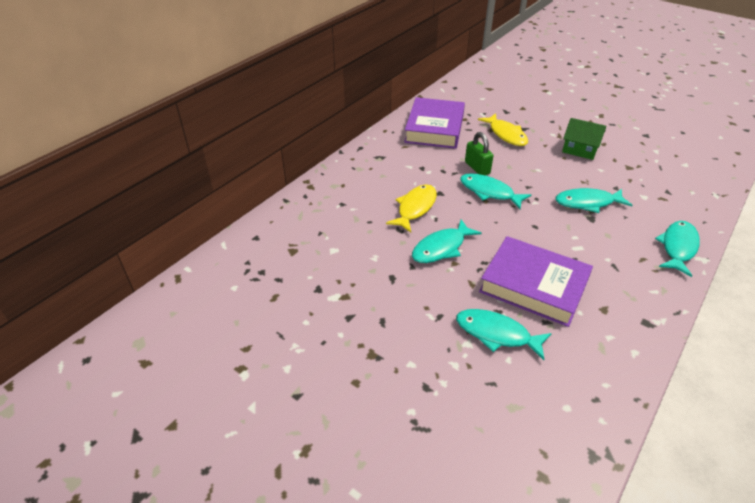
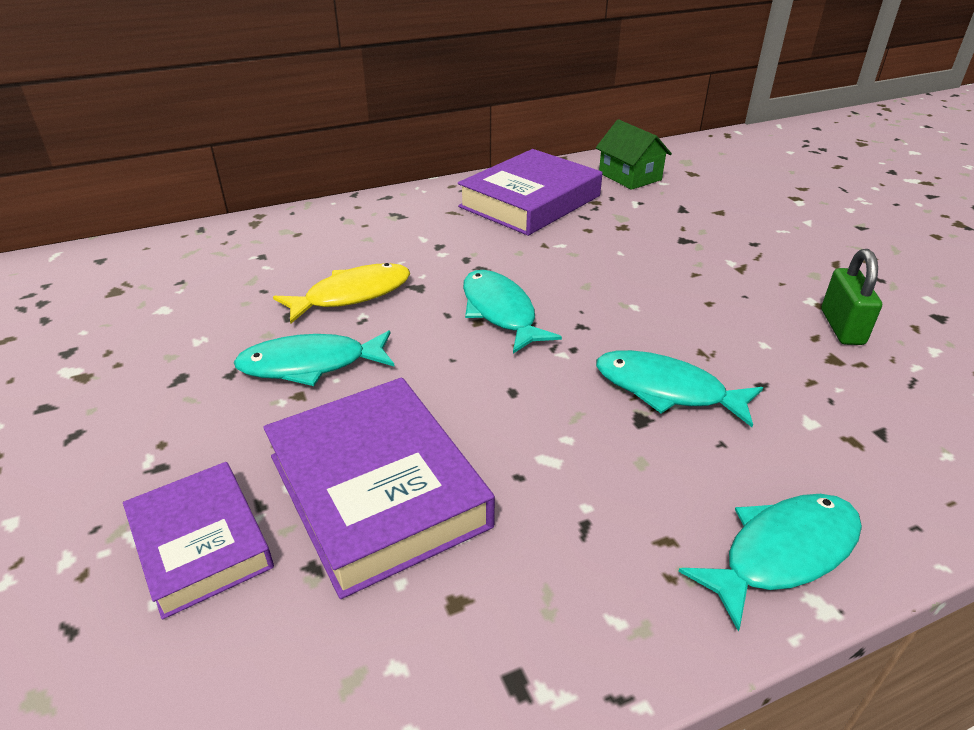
camera: 30 degrees right, 5 degrees down
(477, 168) = (526, 271): green padlock -> green padlock (842, 327)
(497, 334) = (201, 543): turquoise fish -> purple book
(506, 134) = (640, 240): yellow fish -> none
(580, 149) = (758, 299): green house -> green house (629, 176)

